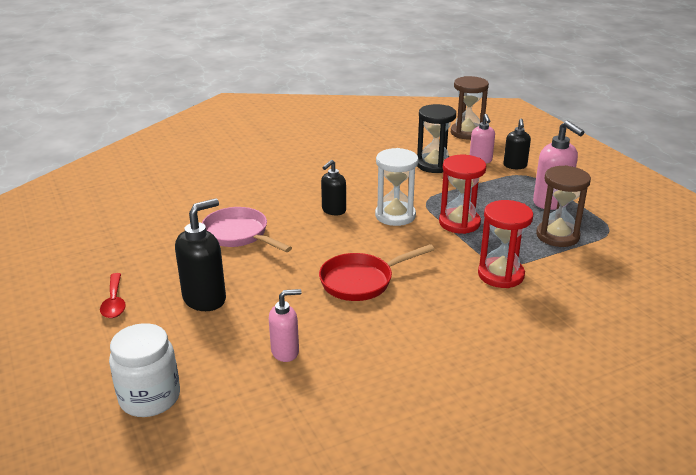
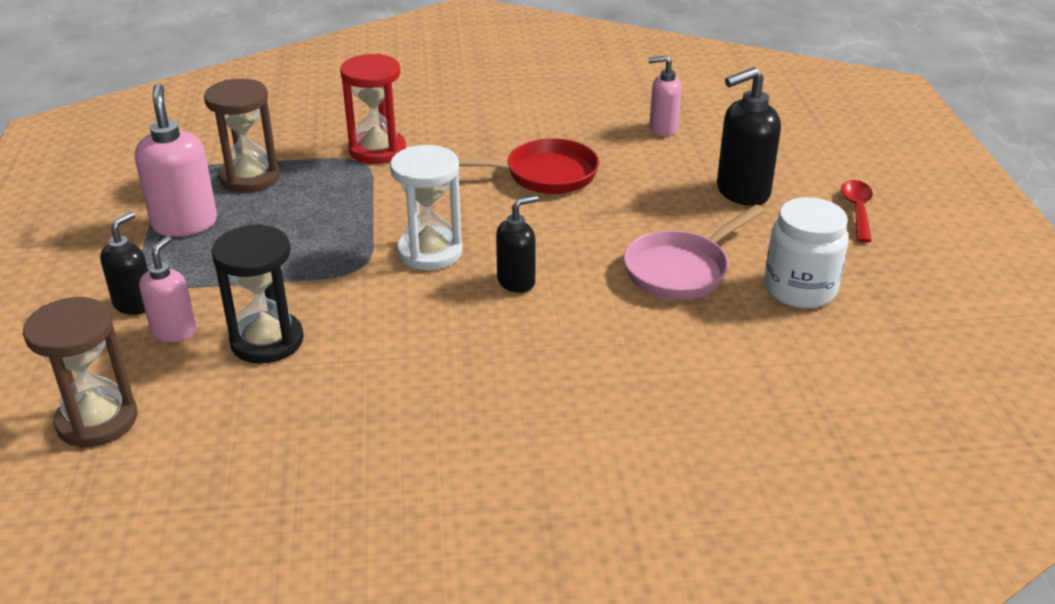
camera: 160 degrees left, 5 degrees up
(150, 398) = (801, 119): white jar -> white jar (800, 289)
(239, 235) = (681, 270): pink pan -> pink pan turned 75 degrees clockwise
(459, 223) = (351, 221): red hourglass -> none

